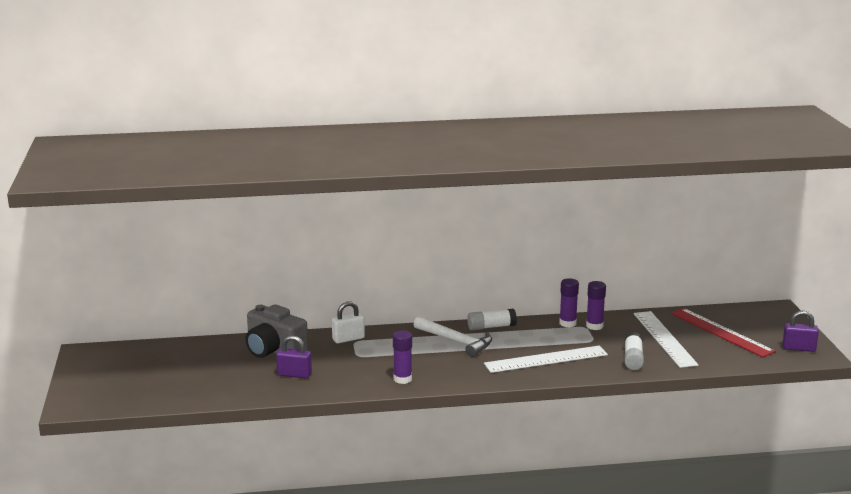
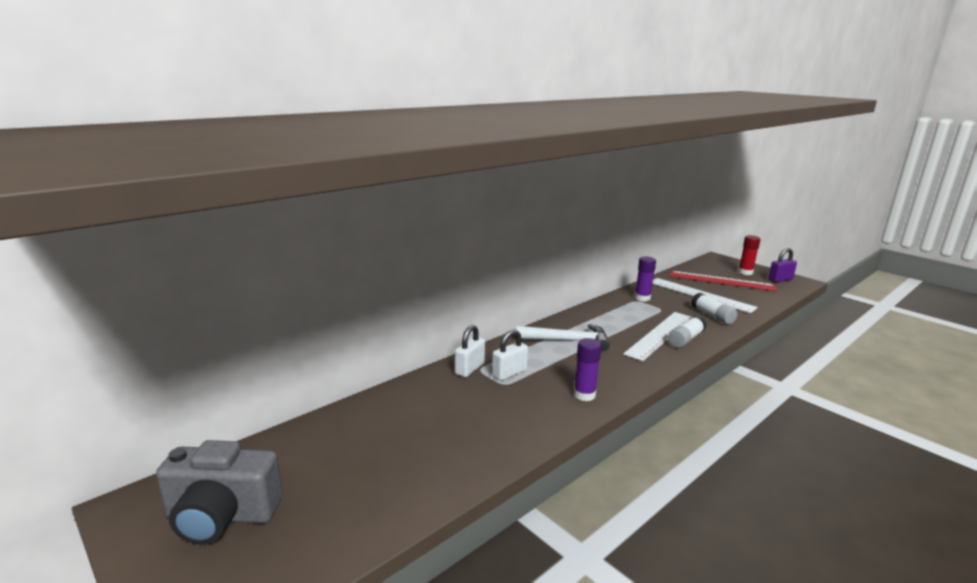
camera: 35 degrees left, 0 degrees up
(274, 350) = (408, 408): grey camera -> grey camera (221, 516)
(294, 374) = (471, 430): purple padlock -> none
(372, 350) = (509, 373): none -> white padlock
(491, 327) = (573, 320): white glue stick -> white glue stick (685, 339)
(567, 323) = (621, 301): purple glue stick -> none
(773, 331) = (745, 272): none -> red glue stick

